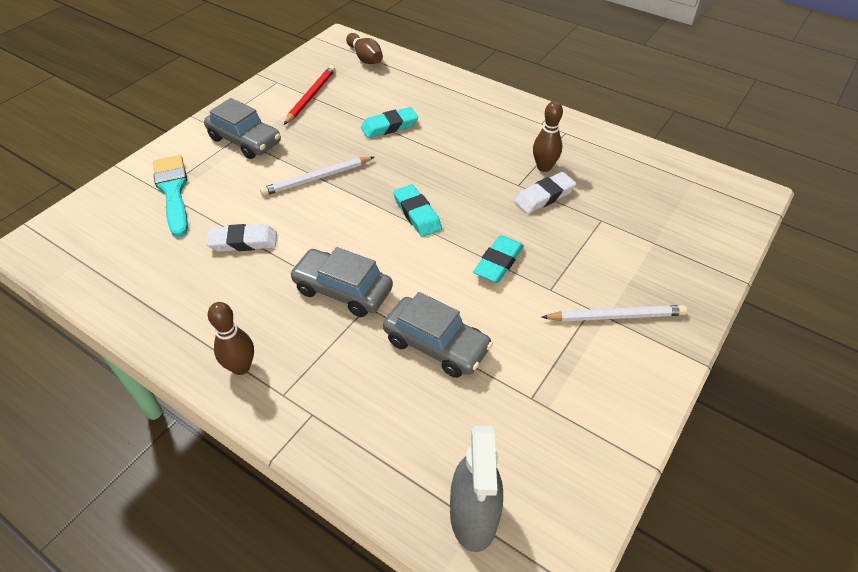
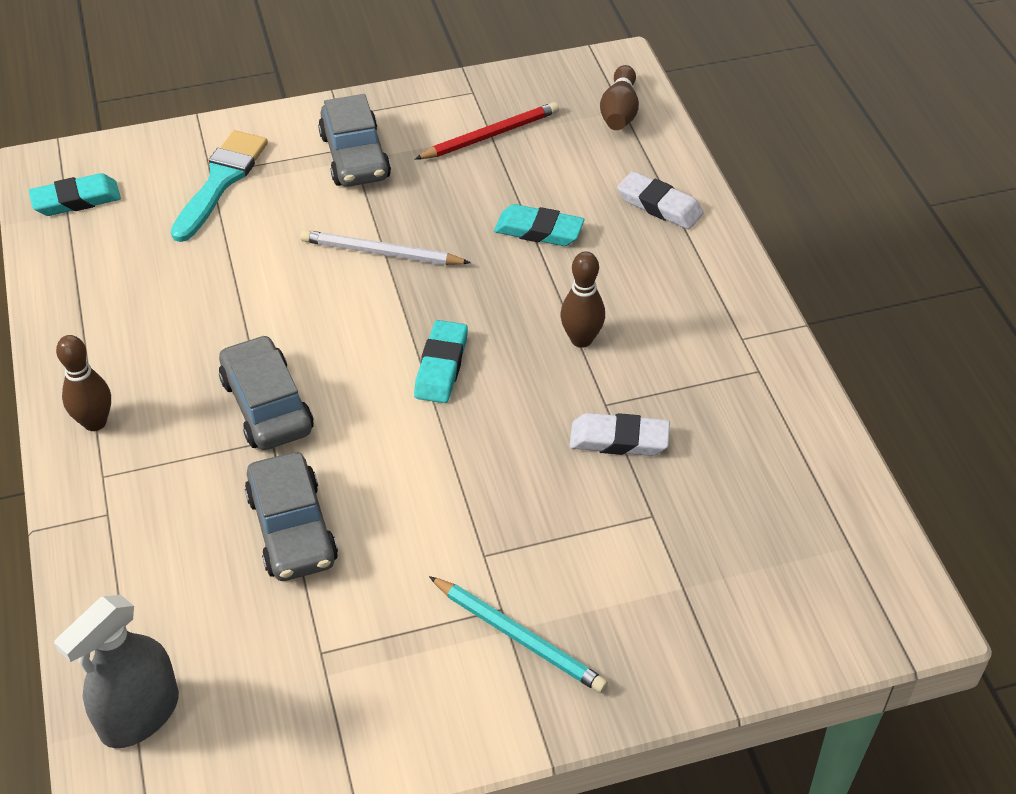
camera: 40 degrees right, 0 degrees up
(243, 242) = (229, 285): white eraser -> white eraser (659, 205)
(498, 262) = (463, 484): turquoise eraser -> turquoise eraser (76, 200)
(544, 167) = (667, 401): brown bowling pin -> brown bowling pin (581, 339)
(615, 316) = (518, 637): white pencil -> turquoise pencil

